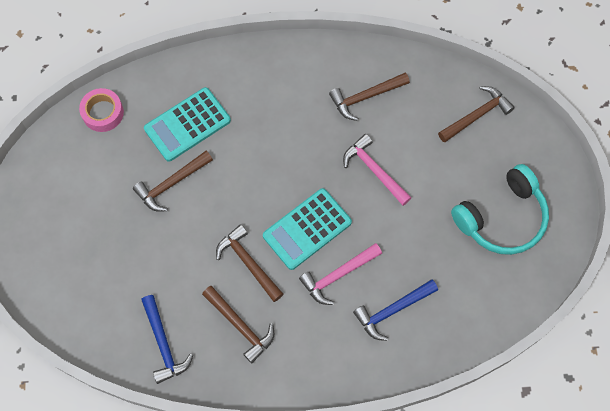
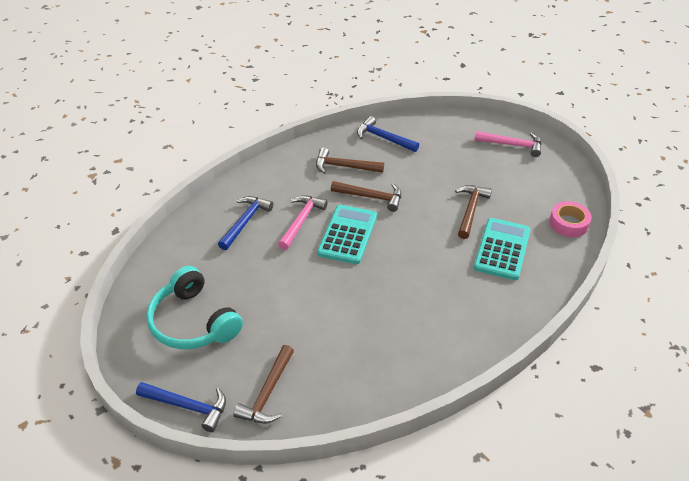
camera: 145 degrees right, 25 degrees down
(366, 97) = (382, 349): brown hammer -> none
(374, 170) = (328, 298): pink hammer -> pink hammer (512, 145)
(502, 218) = (193, 322): turquoise headphones -> turquoise headphones turned 60 degrees counterclockwise
(542, 141) = (187, 406): none -> blue hammer

